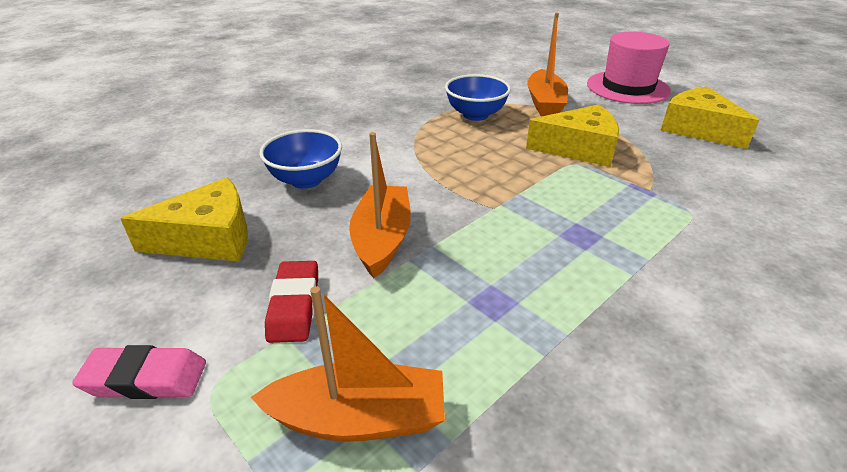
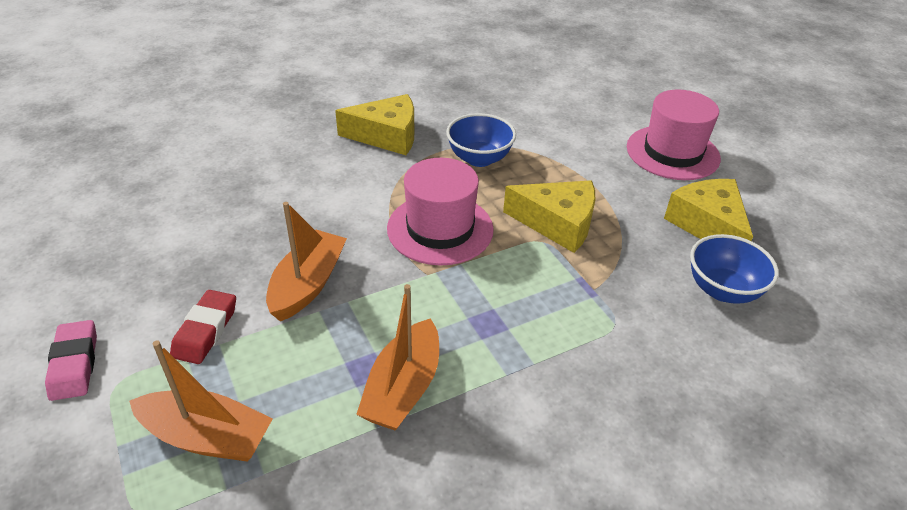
camera: 15 degrees right, 5 degrees up
(145, 378) = (74, 364): pink eraser -> pink eraser turned 60 degrees clockwise
(208, 238) = (167, 249): yellow cheese -> yellow cheese (387, 136)
(306, 180) = (275, 205): blue bowl -> blue bowl (722, 290)
(479, 170) = (440, 229): none -> pink hat
(545, 103) = (563, 157): orange boat -> orange boat (403, 388)

